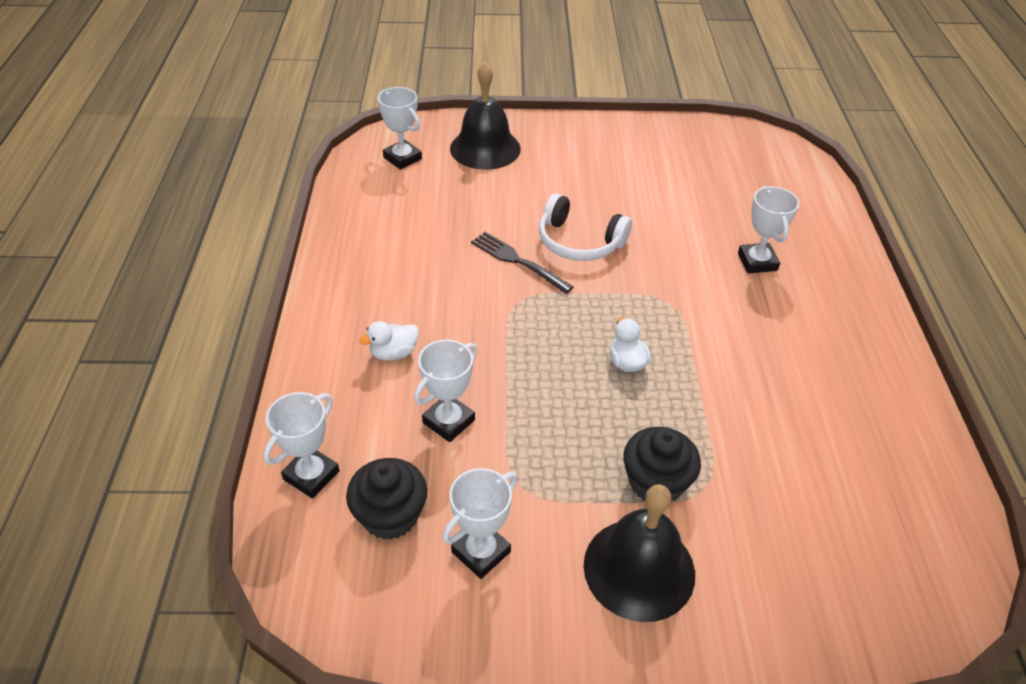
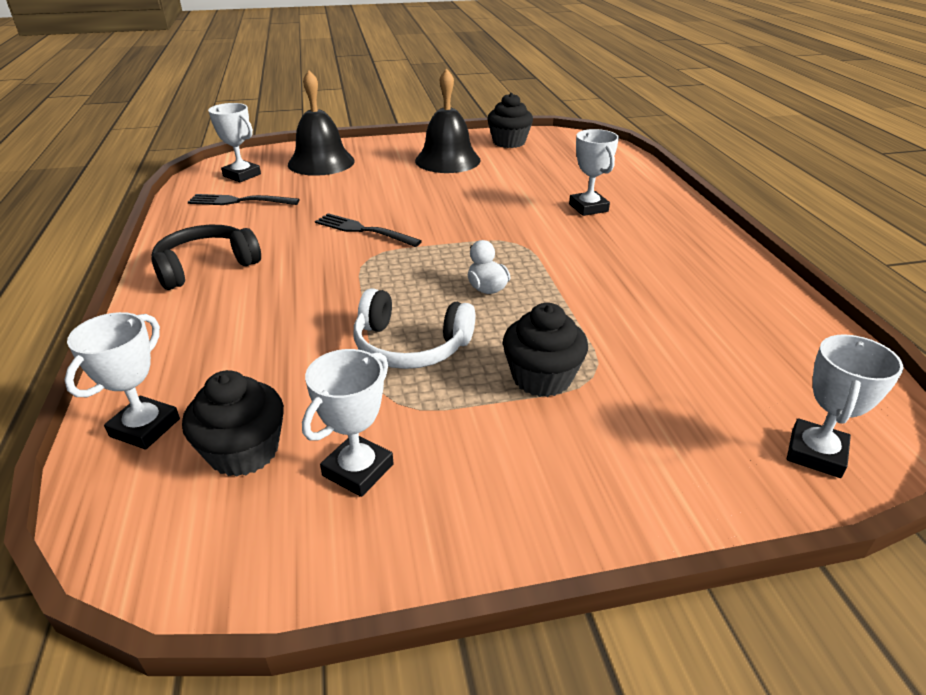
camera: 10 degrees left, 10 degrees down
(364, 289) = (206, 266): none -> black headphones
(393, 353) = (240, 310): white duck -> none
(398, 199) = (239, 201): none -> black fork
(448, 421) = (306, 358): white trophy -> white trophy (815, 453)
(579, 242) = (420, 212): white headphones -> white headphones (410, 346)
(639, 568) = (544, 457): black bell -> black bell (447, 160)
(694, 141) = (509, 142): none -> black cupcake

